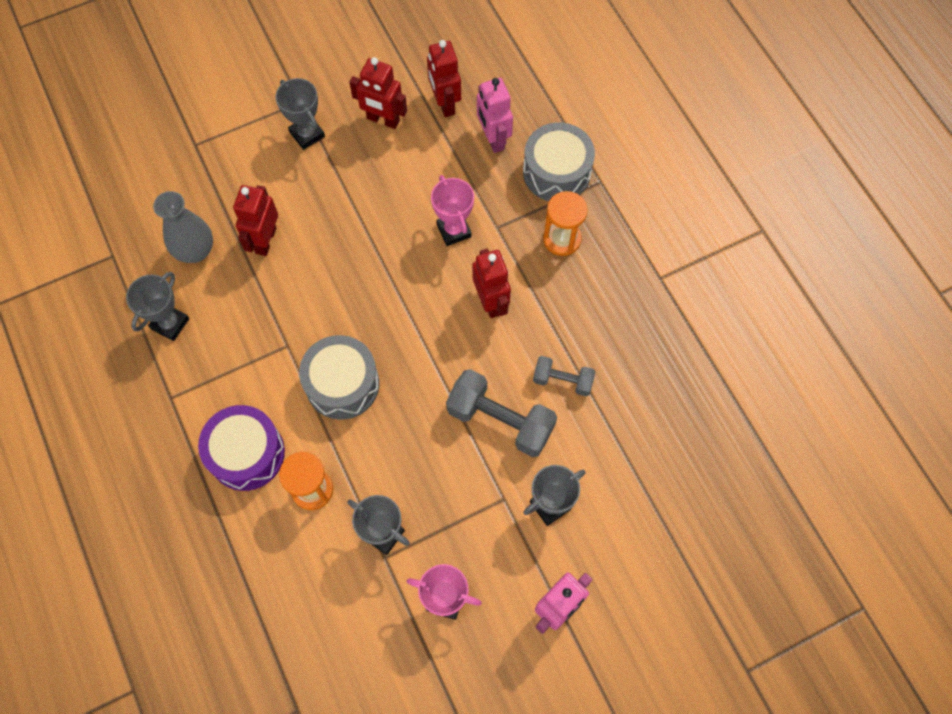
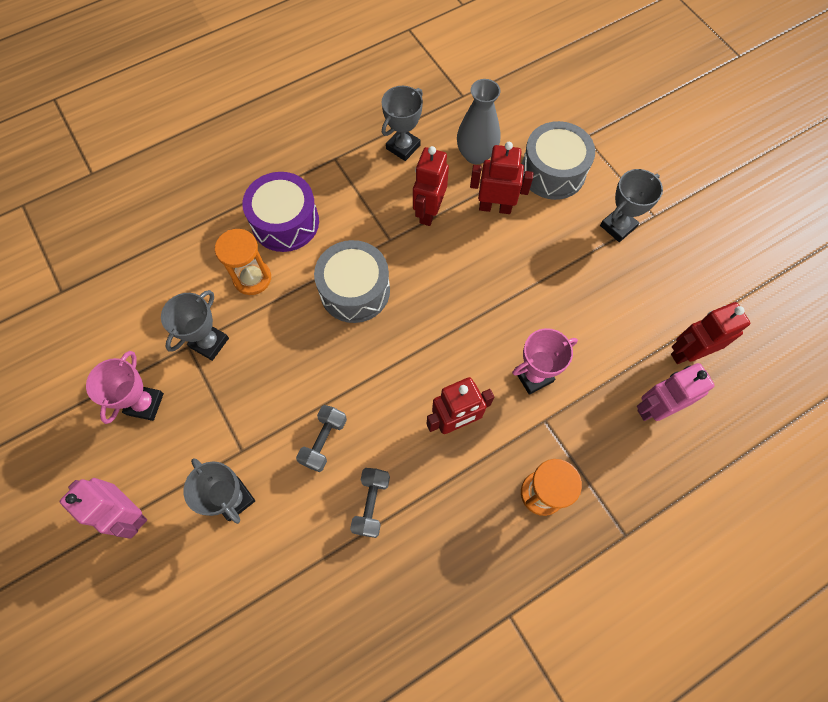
camera: 85 degrees right, 0 degrees up
(170, 323) = (403, 147): grey trophy -> grey trophy turned 75 degrees counterclockwise
(383, 120) = (651, 293): red robot -> red robot (429, 212)
(500, 420) = (324, 441): grey dumbbell -> grey dumbbell, size x0.57
(556, 172) = (627, 482): grey drum -> grey drum (553, 172)

